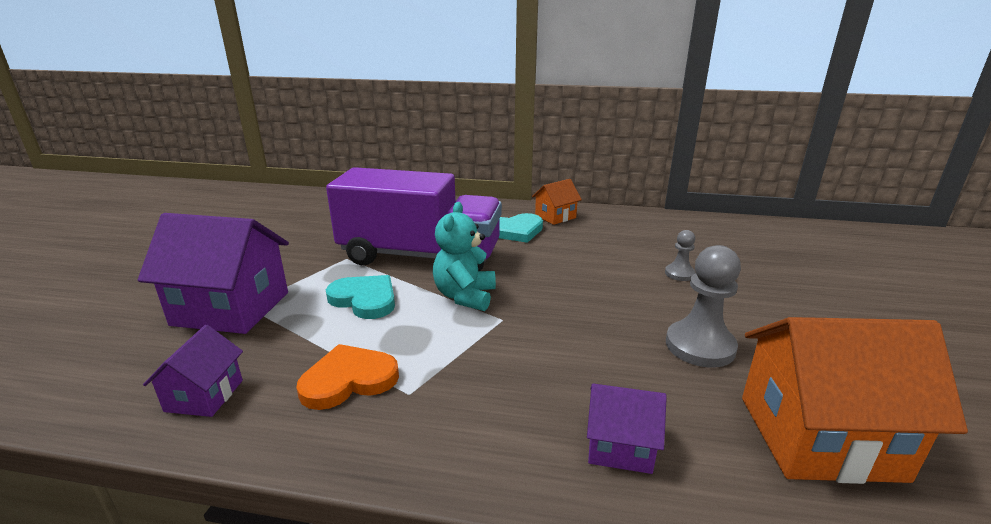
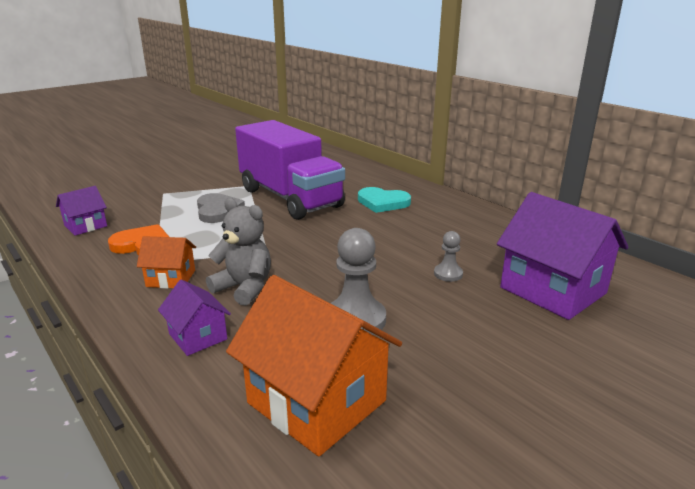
camera: 40 degrees right, 0 degrees up
(231, 308) = (155, 192): purple house -> purple house (553, 290)
(365, 299) = (217, 210): turquoise heart -> grey heart
(465, 296) = (270, 229): turquoise teddy bear -> none
(555, 217) = (434, 202): orange house -> orange house (171, 278)
(559, 369) = (244, 288): none -> grey teddy bear

